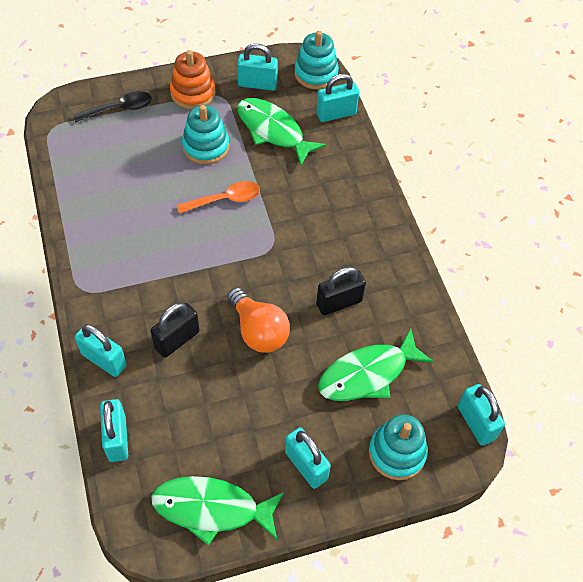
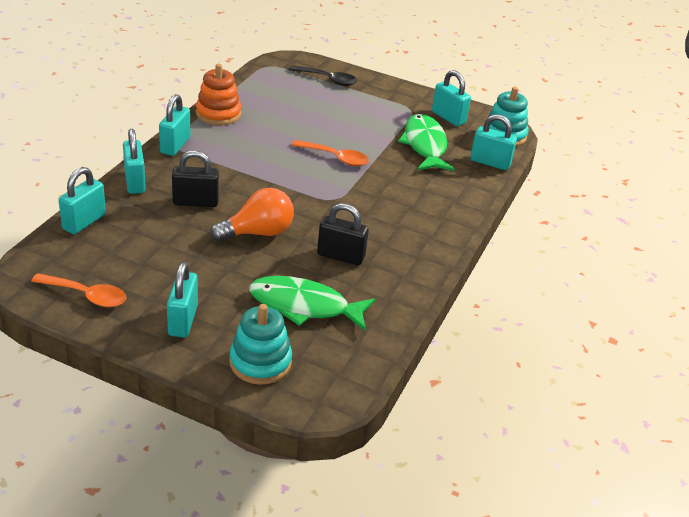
camera: 40 degrees right, 20 degrees down
(193, 93) = (392, 98): orange stacking toy -> orange stacking toy (218, 114)
(206, 147) = (361, 126): turquoise stacking toy -> none
(212, 508) = (86, 295): green fish -> orange spoon
(258, 331) = (258, 233): orange light bulb -> orange light bulb turned 120 degrees counterclockwise
(476, 422) = (351, 391): turquoise padlock -> turquoise padlock (175, 145)

